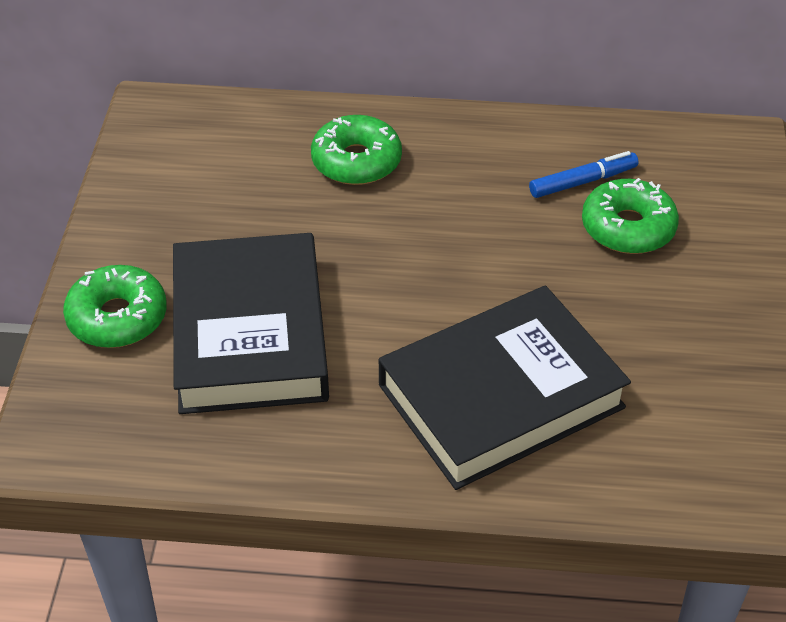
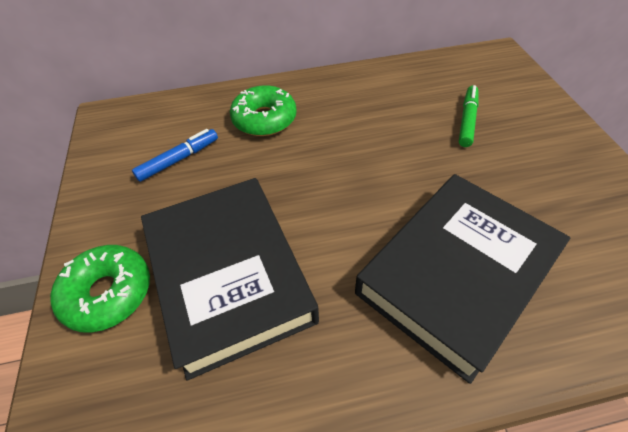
camera: 15 degrees left, 5 degrees up
(583, 181) = (420, 98): blue marker -> blue marker (178, 159)
(628, 227) = (467, 120): green donut -> green marker

